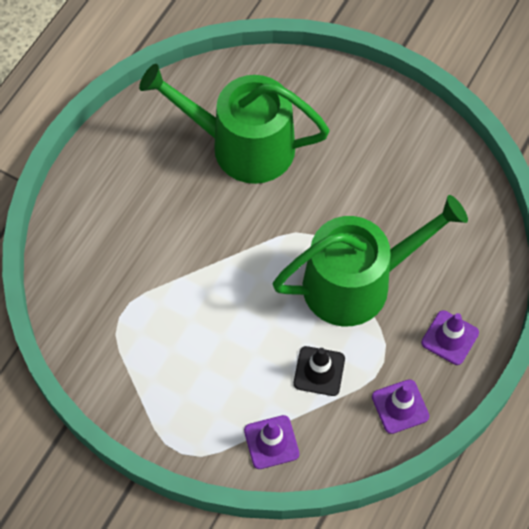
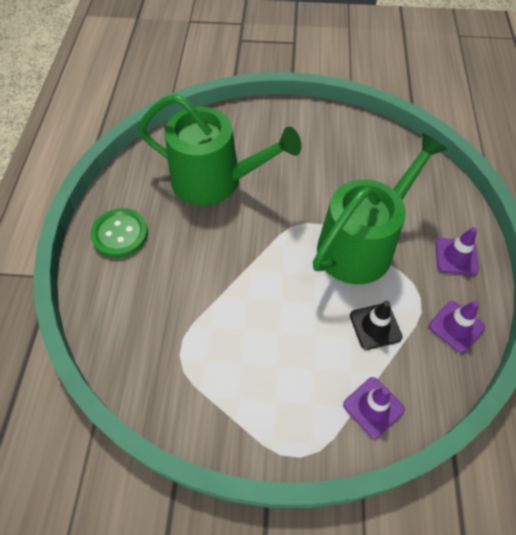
camera: 25 degrees left, 5 degrees down
(117, 169) = (120, 234): none -> green button
(242, 146) = (215, 180): green watering can -> green watering can turned 150 degrees counterclockwise

